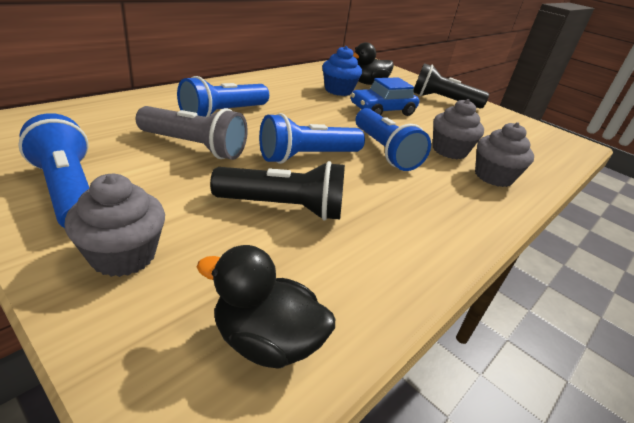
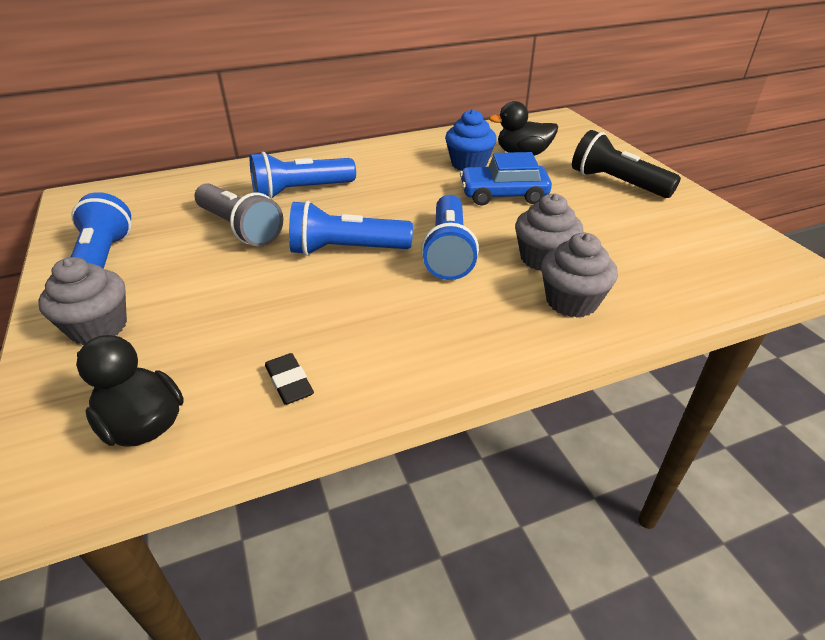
camera: 30 degrees right, 5 degrees up
(284, 208) = (269, 304): black flashlight -> none
(364, 269) = (289, 382): none -> black eraser

